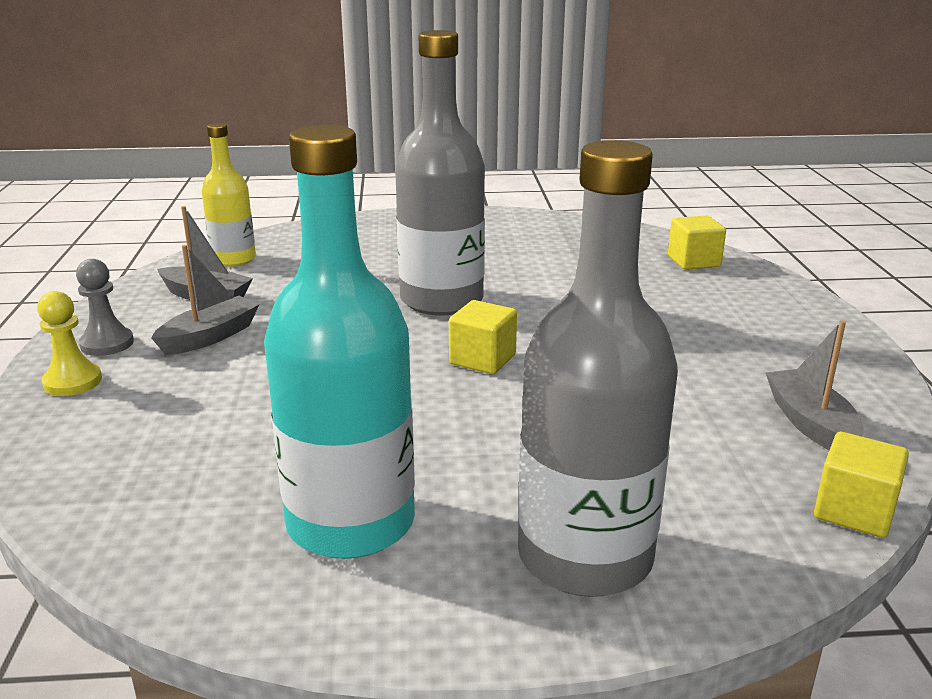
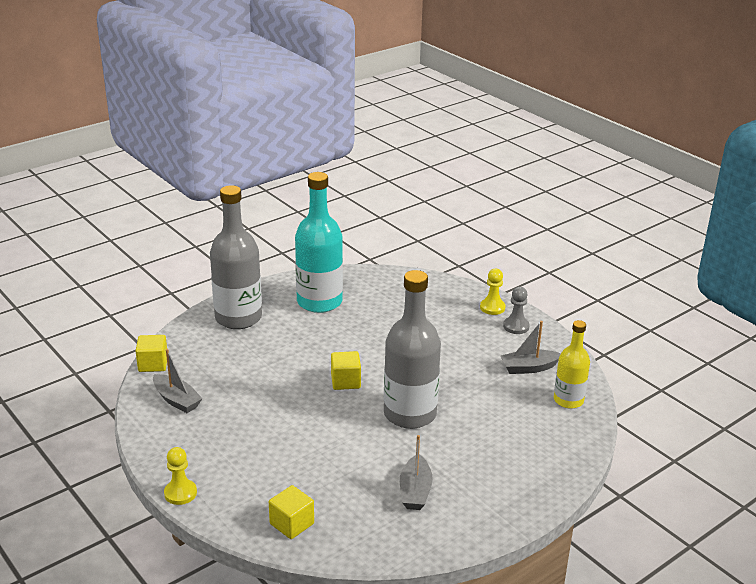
camera: 145 degrees right, 5 degrees up
(210, 337) = (481, 346): grey boat -> grey boat (415, 491)
(831, 315) = (180, 493): none -> yellow pawn

